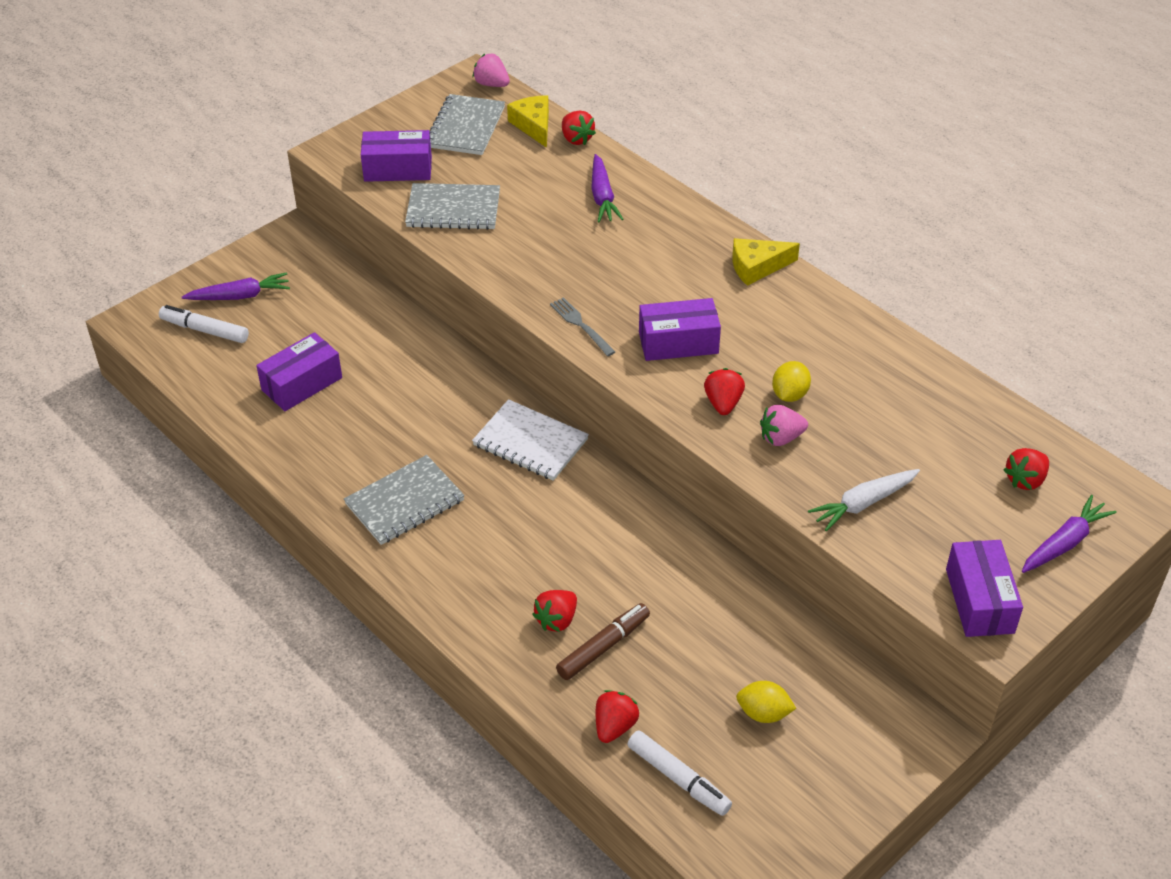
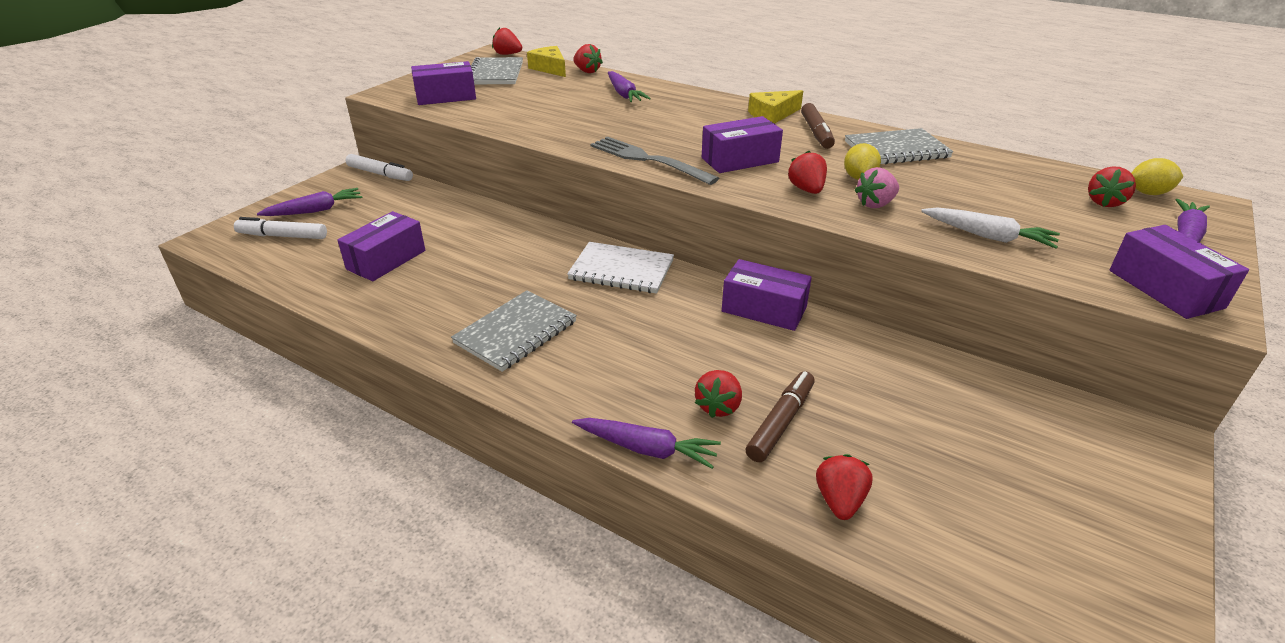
camera: 15 degrees left, 10 degrees down
(453, 209) = (502, 111): grey notebook -> grey notebook (896, 150)
(479, 647) = (646, 449): none -> purple carrot
(491, 84) = (507, 54): pink strawberry -> red strawberry
(580, 325) = (647, 160): grey fork -> grey fork, size x1.69
(650, 521) = (764, 309): none -> purple box
(678, 778) = (946, 544): white marker -> white marker (380, 174)
(763, 713) = (986, 453): yellow lemon -> yellow lemon (1148, 193)
(789, 309) = (816, 133): none -> brown marker
(863, 504) = (988, 236): white carrot -> white carrot turned 105 degrees counterclockwise

